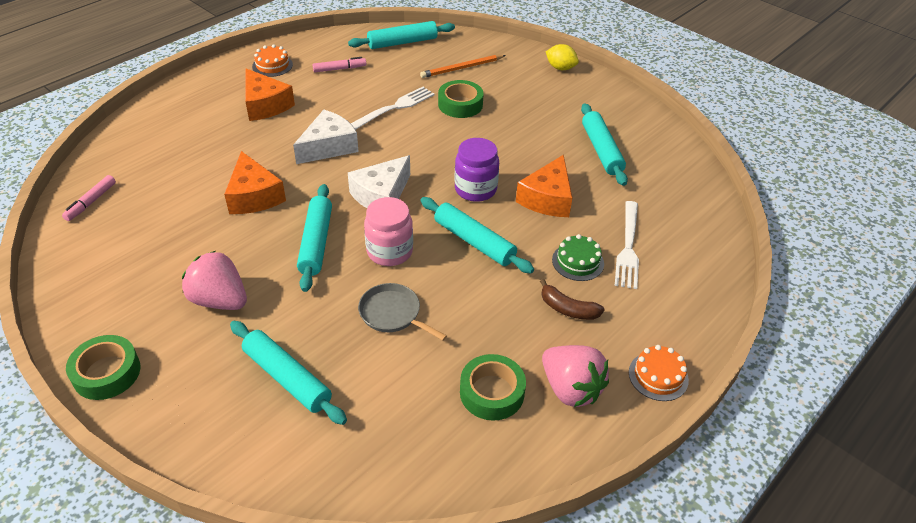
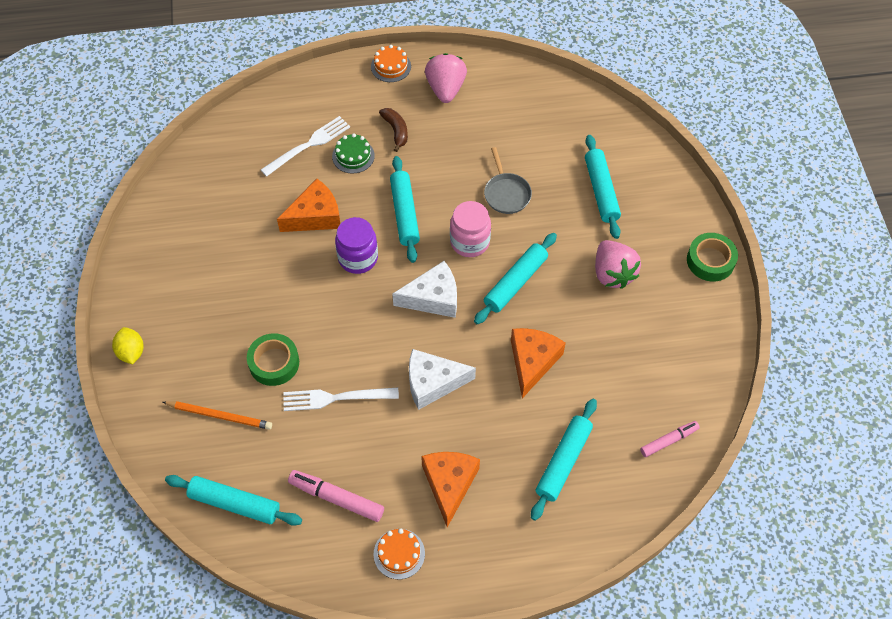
camera: 140 degrees left, 15 degrees up
(339, 69) = (336, 498): pink marker -> pink marker, size x1.51
(492, 392) = (490, 113): green tape -> none
(601, 150) = (221, 233): turquoise rolling pin -> turquoise rolling pin (563, 462)

